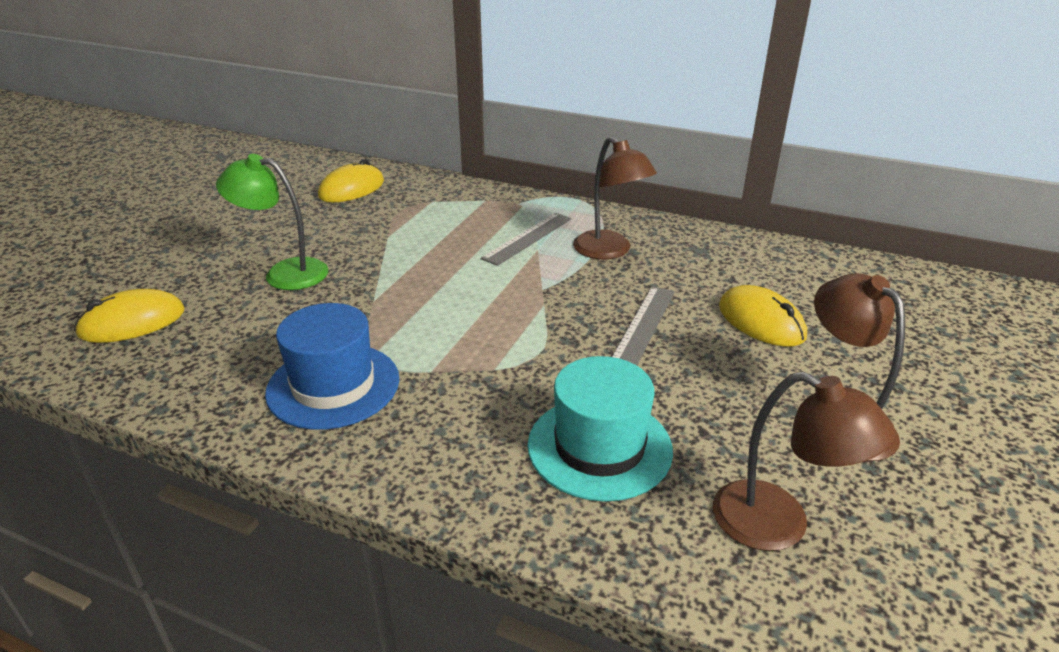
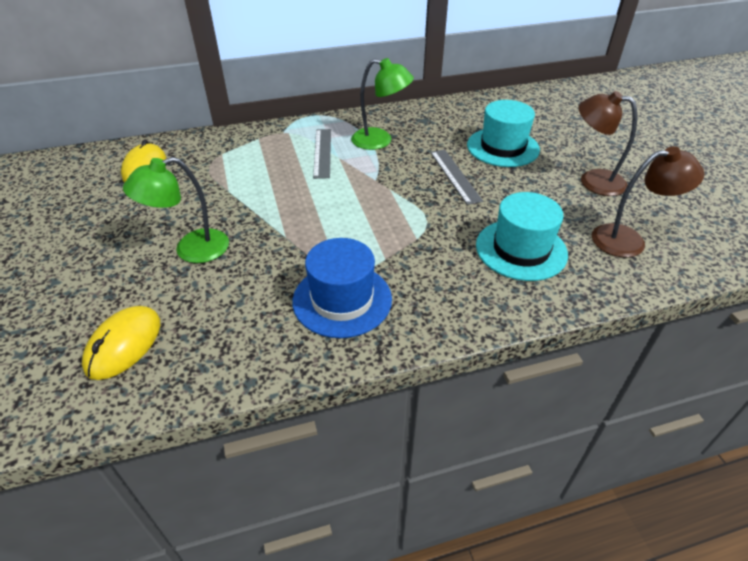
camera: 40 degrees left, 10 degrees up
(609, 251) = (380, 141): brown lamp -> green lamp
(761, 321) = (502, 147): yellow mouse -> turquoise hat

